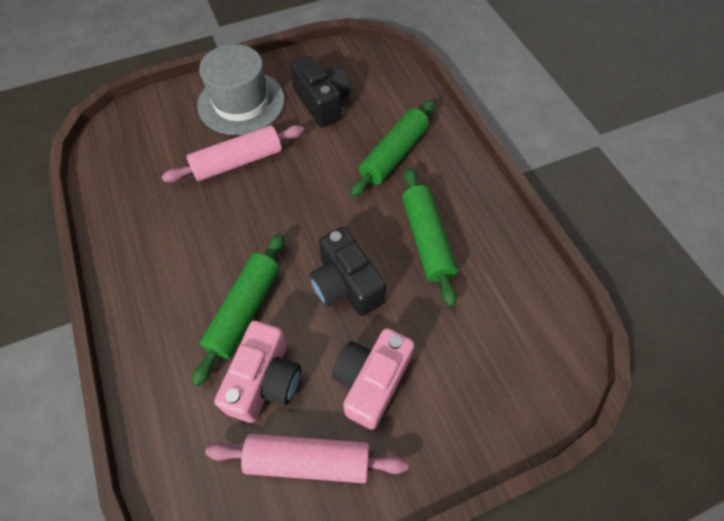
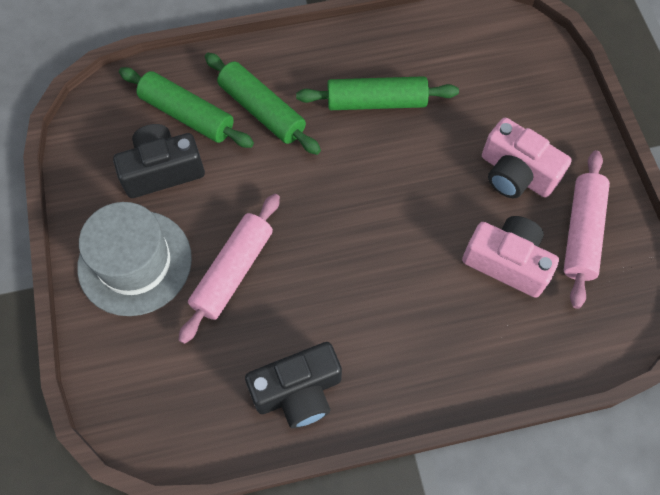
camera: 80 degrees left, 5 degrees up
(238, 162) = (233, 271): pink rolling pin -> pink rolling pin turned 45 degrees clockwise
(245, 310) = (431, 275): green rolling pin -> green rolling pin (187, 115)
(346, 284) = (415, 180): black camera -> black camera (298, 391)

